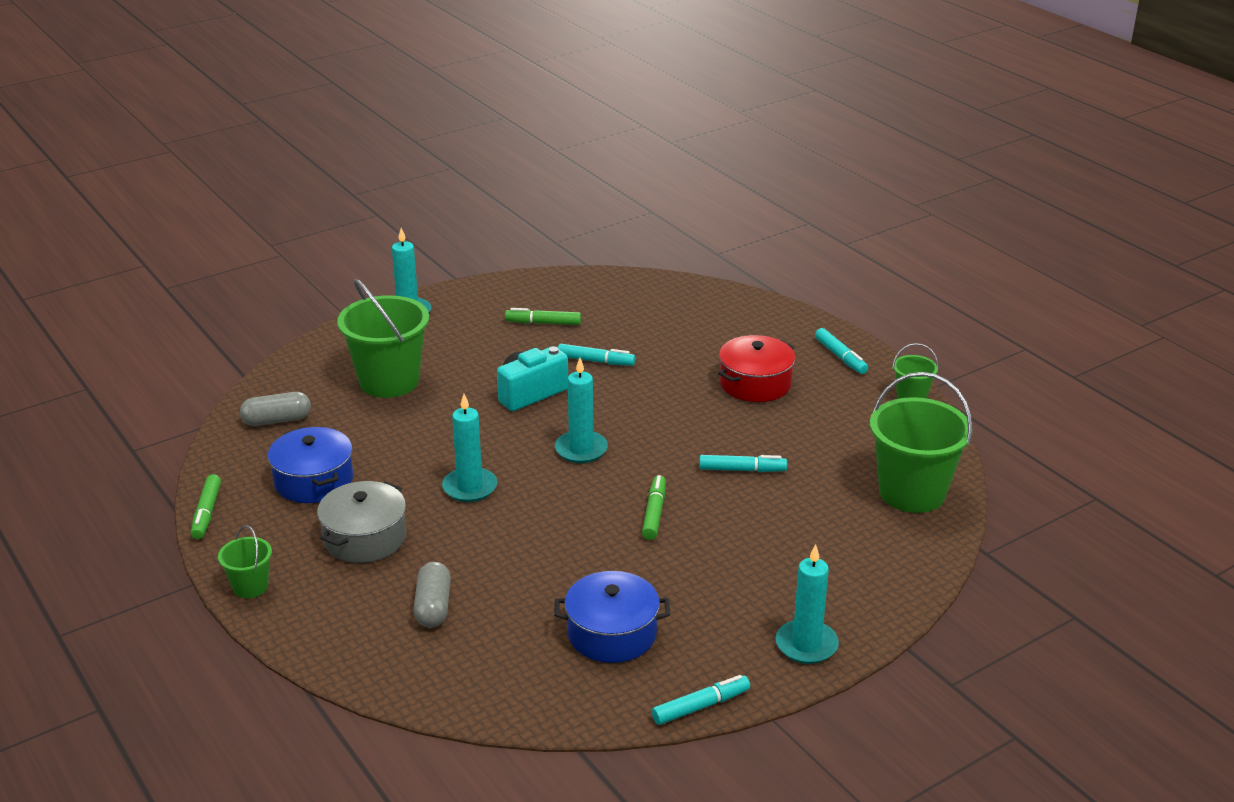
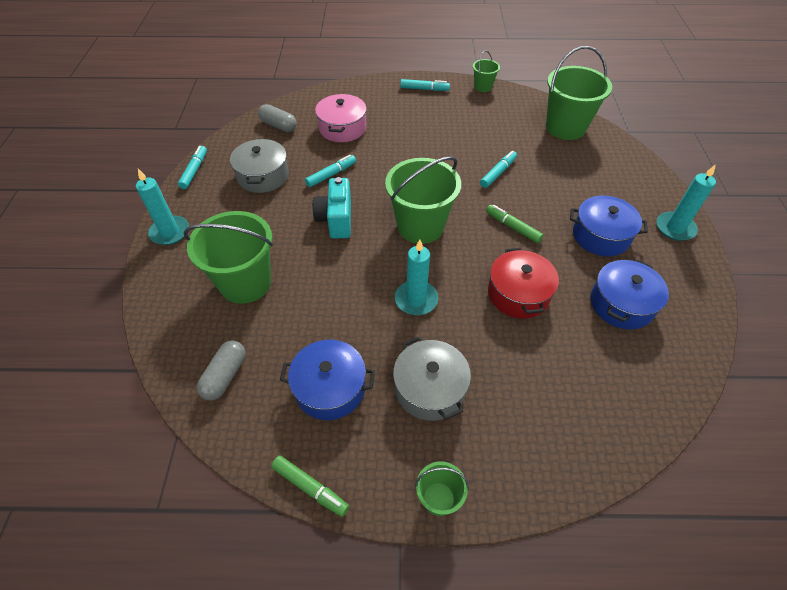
camera: 55 degrees left, 20 degrees up
(433, 607) = (539, 385): grey capsule -> grey capsule (278, 126)
(543, 323) = (263, 176): green marker -> grey pot
(581, 449) = (420, 226): turquoise candle -> green bucket
(684, 334) = (342, 128): none -> pink pot
(701, 706) = (711, 298): turquoise marker -> turquoise marker (194, 171)
(717, 585) = (601, 236): none -> blue pot
(755, 383) = (419, 128): red pot -> red pot (518, 294)

